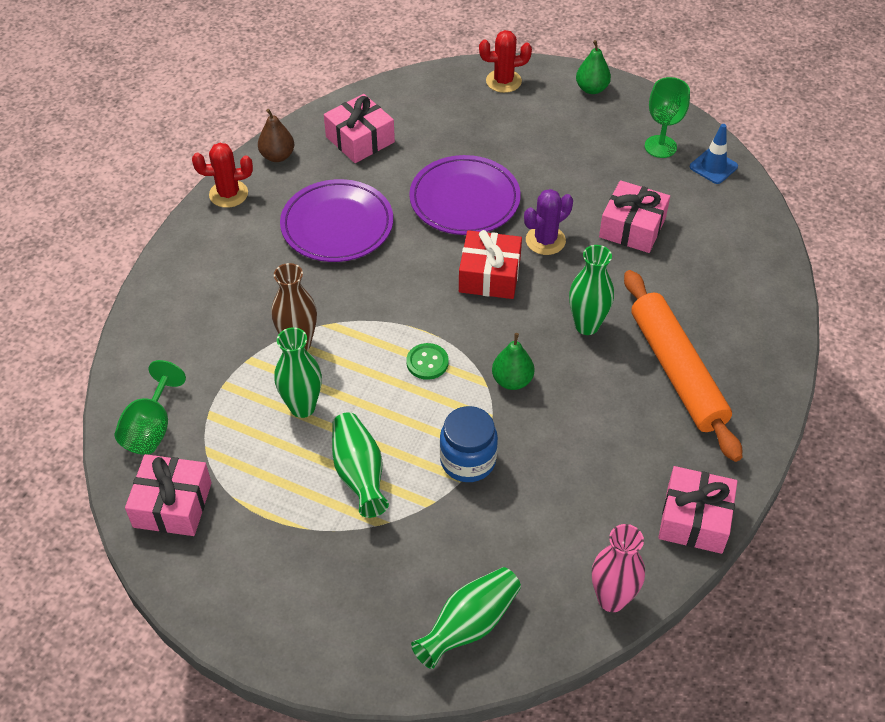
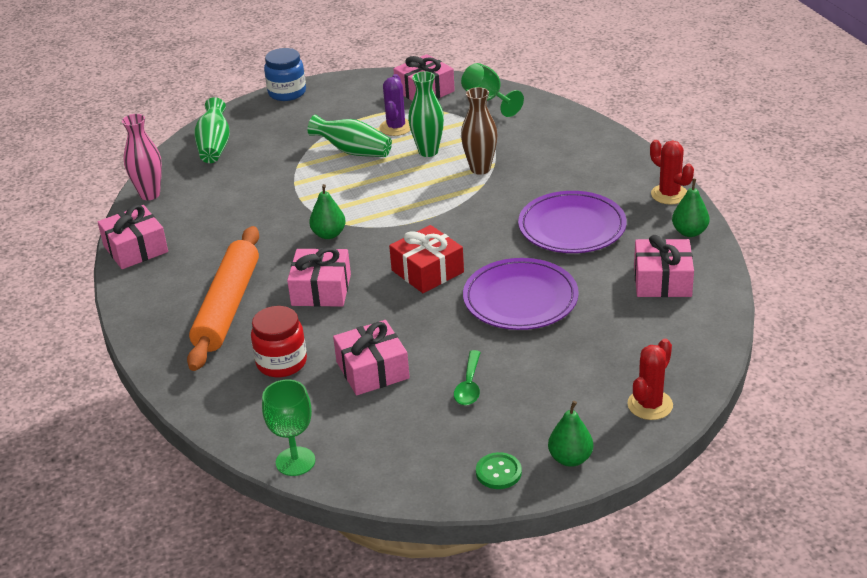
camera: 135 degrees right, 15 degrees down
(228, 194) = (669, 194): red cactus -> red cactus turned 75 degrees counterclockwise
(277, 156) = (689, 232): brown pear -> green pear
(427, 362) = (393, 209): green button -> green button (498, 472)
(468, 460) = (302, 190): blue jar -> blue jar (287, 93)
(545, 240) = (423, 316): purple cactus -> purple cactus (396, 127)
(586, 169) = (469, 385): none -> green spoon
(587, 325) = (321, 290): green vase -> pink gift
(660, 146) = (436, 451): green goblet -> green goblet (295, 461)
(676, 371) = (227, 307): orange rolling pin -> orange rolling pin turned 75 degrees clockwise
(688, 283) = (281, 362): none -> red jar
(713, 167) = (368, 469): blue traffic cone -> none

